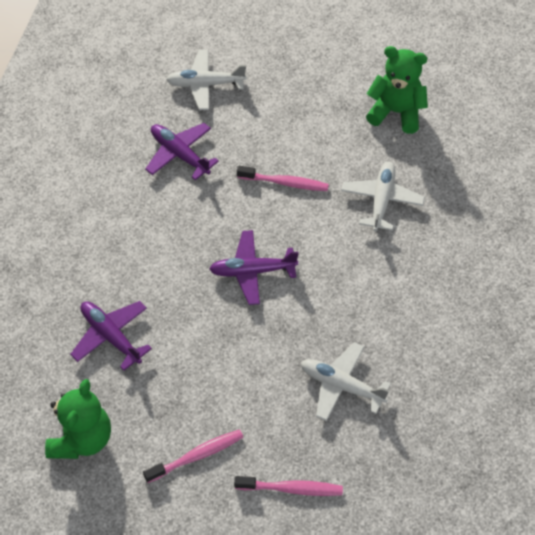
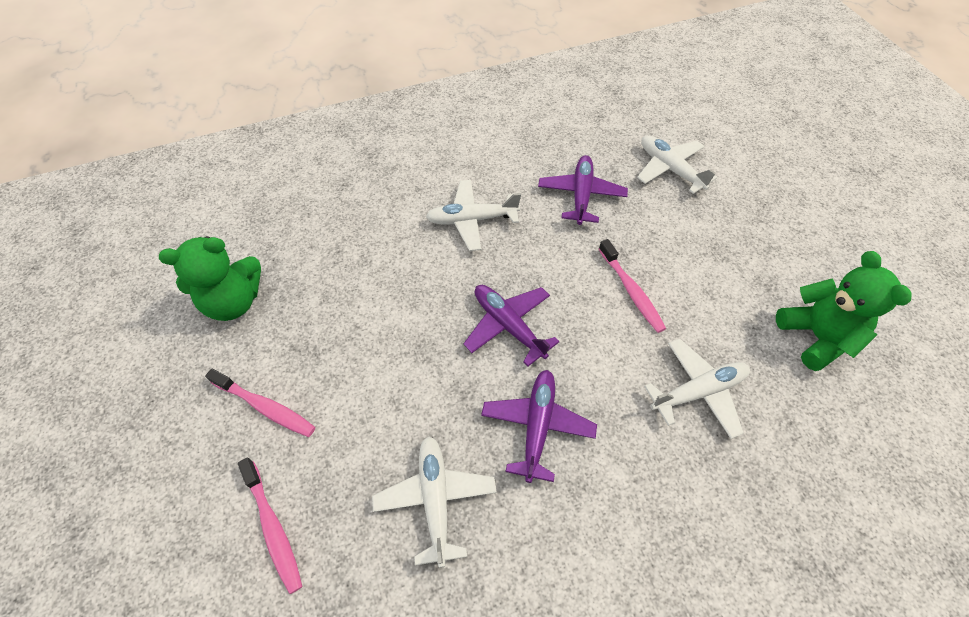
camera: 55 degrees right, 0 degrees up
(111, 336) = (354, 259): purple plane -> purple plane (537, 426)
(141, 238) = (471, 220): none -> white plane

